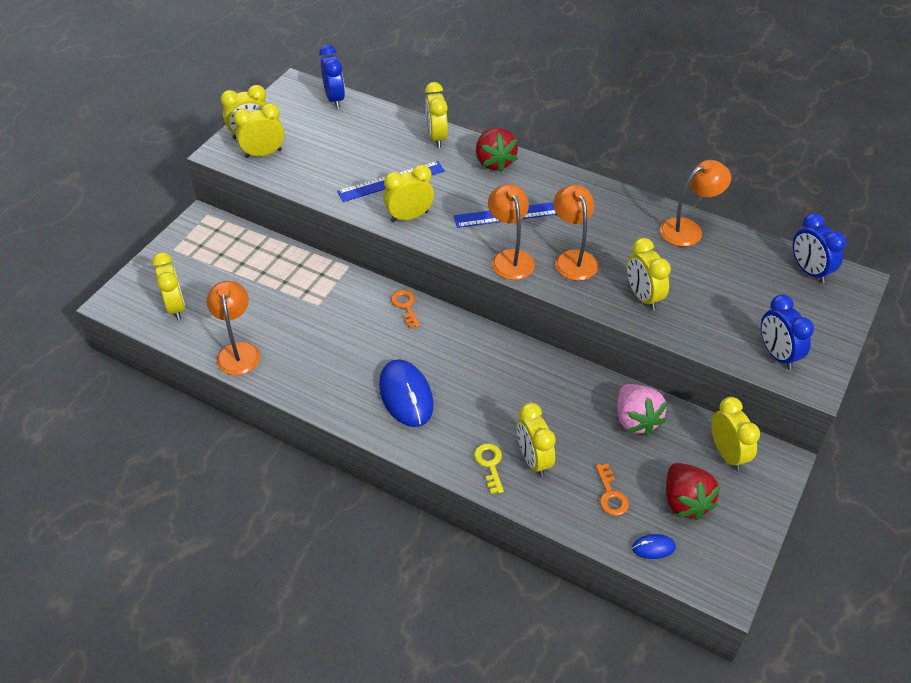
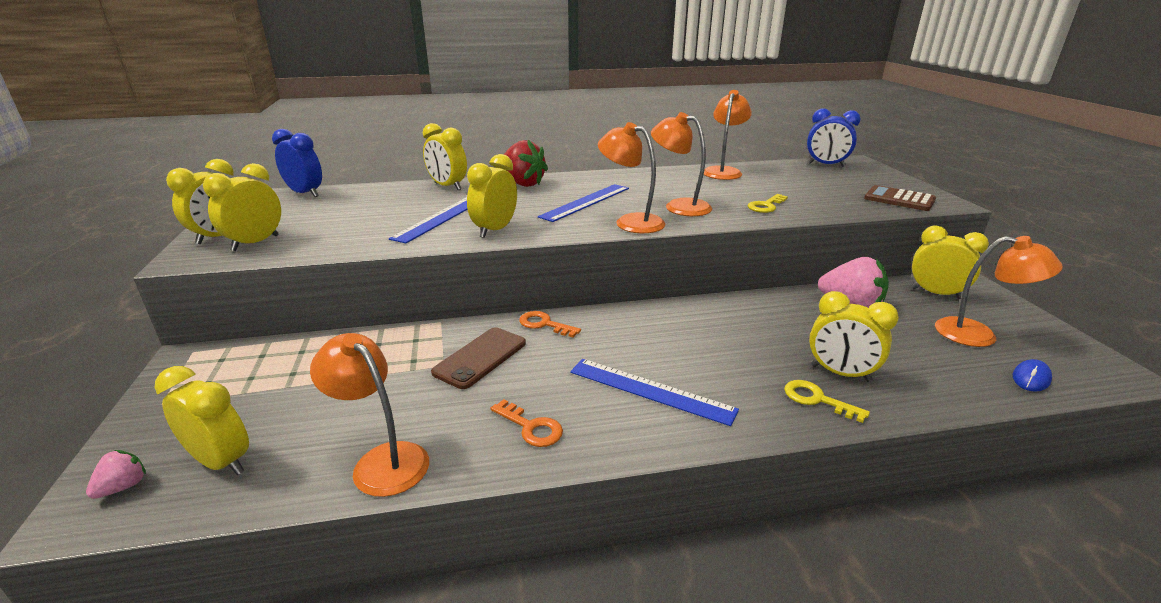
camera: 40 degrees left, 20 degrees down
(134, 297) = (123, 487): none -> pink strawberry
(342, 311) = (480, 358): none -> brown phone
(406, 395) = (650, 390): blue mouse -> blue ruler
(611, 495) = (934, 362): orange key -> orange key (531, 427)
(643, 297) = (766, 206): yellow clock -> yellow key
(685, 502) = (978, 335): red strawberry -> orange lamp
(777, 354) = (899, 199): blue clock -> brown calculator

